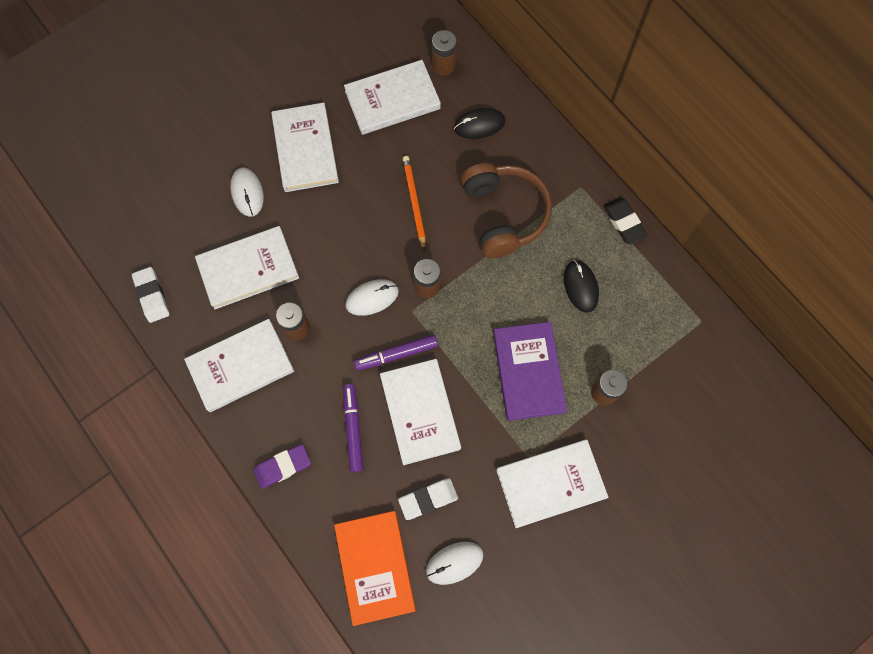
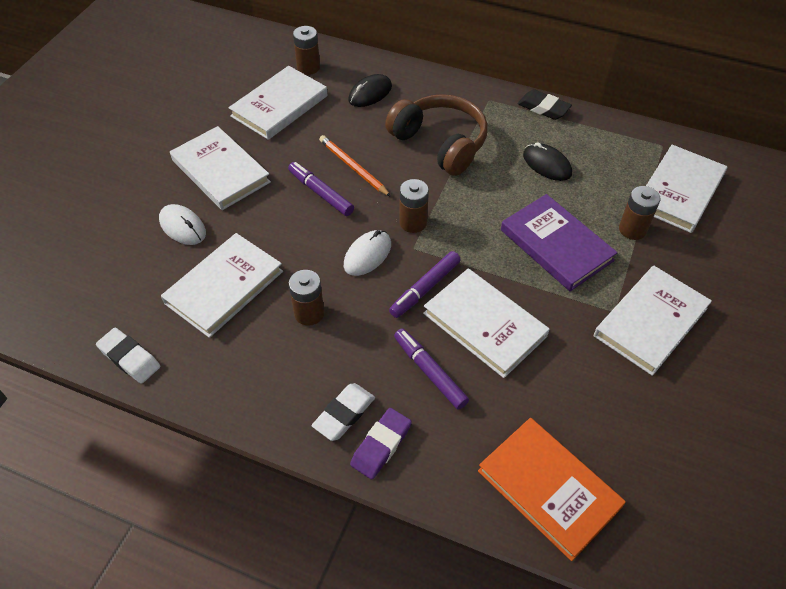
camera: 30 degrees left, 20 degrees down
(241, 366) = (271, 375): white book -> white book (679, 191)
(372, 216) = (321, 193): none -> purple marker
(428, 499) = (551, 395): white eraser -> white eraser (344, 414)
(454, 563) = (622, 439): white mouse -> none

